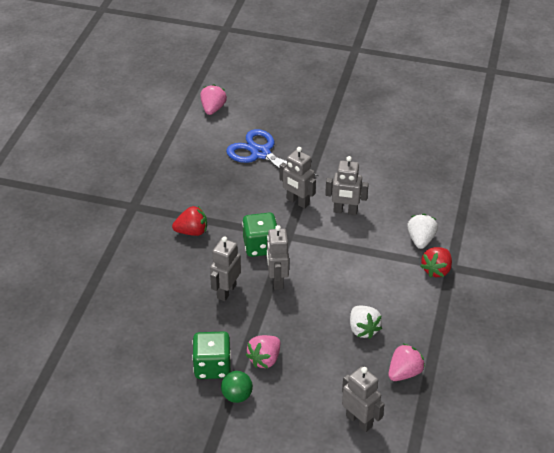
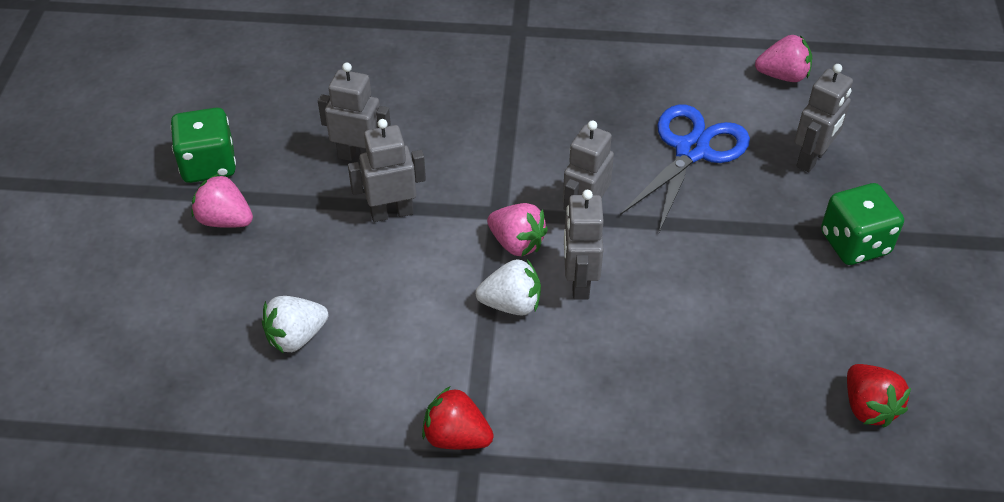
camera: 80 degrees right, 5 degrees up
(192, 231) = (479, 99): red strawberry -> red strawberry (868, 407)
(237, 396) = (154, 199): green ball -> none
(260, 246) = (465, 182): green dice -> green dice (854, 243)
(359, 421) = (103, 351): grey robot -> grey robot (812, 159)
(404, 373) = (203, 404): pink strawberry -> pink strawberry (517, 243)
(420, 240) = (532, 405): white strawberry -> white strawberry (511, 304)

